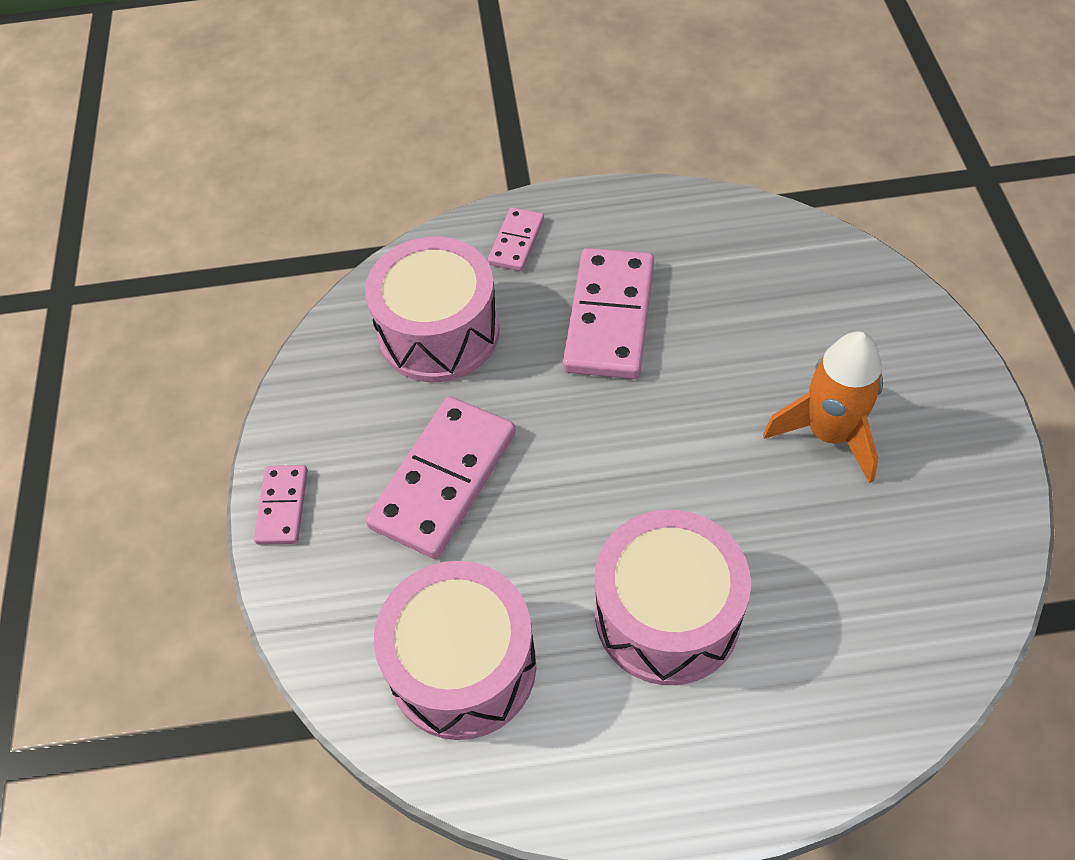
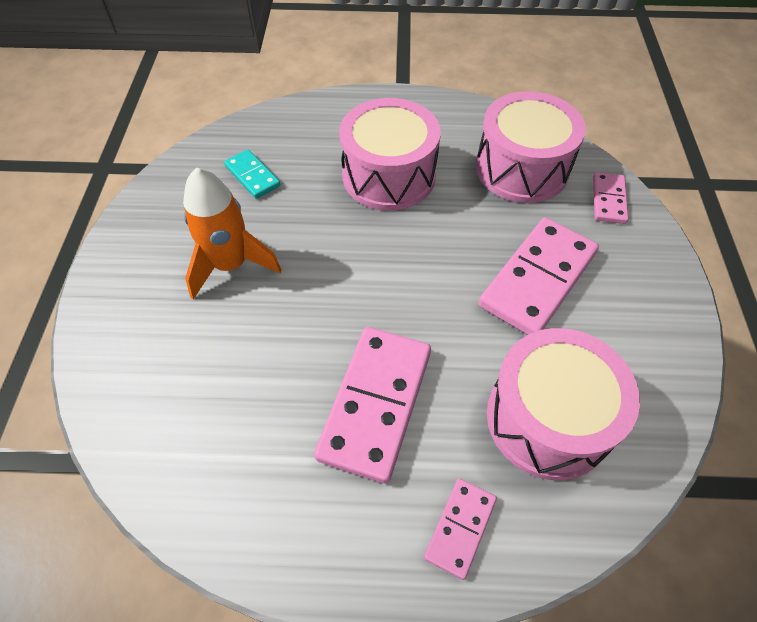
camera: 175 degrees left, 0 degrees up
(282, 506) = (667, 280): pink domino -> pink domino (608, 200)
(872, 578) = (252, 176): none -> turquoise domino

